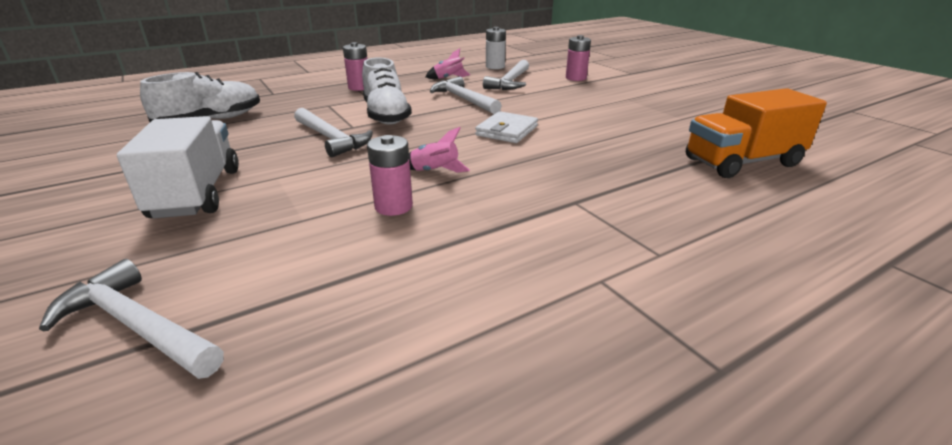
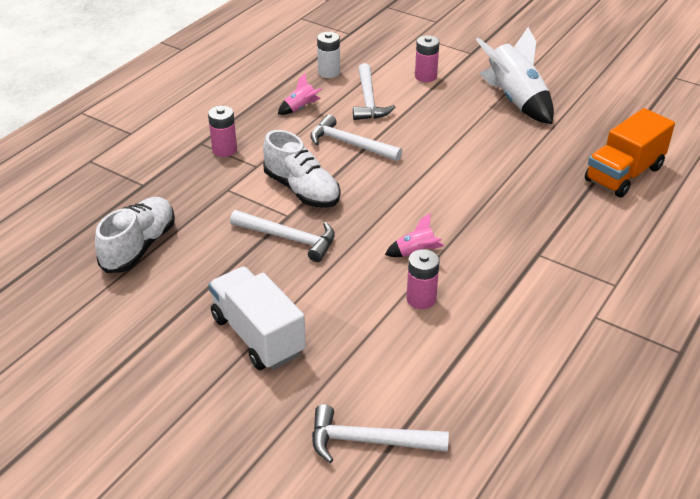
camera: 25 degrees left, 10 degrees up
(507, 131) = (428, 183): white wallet -> none
(651, 100) = (515, 100): none -> white rocket

